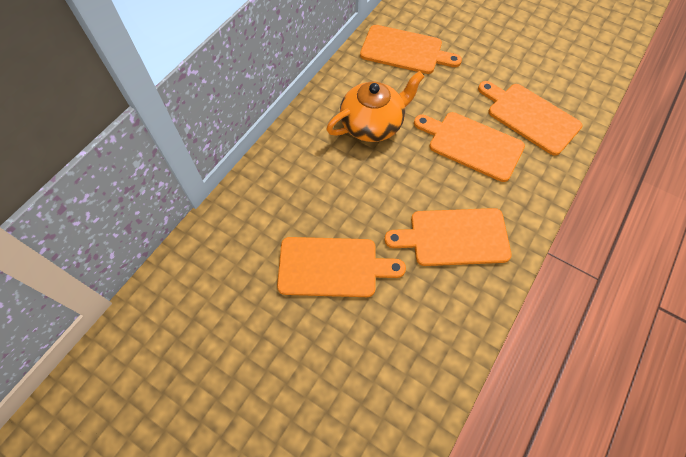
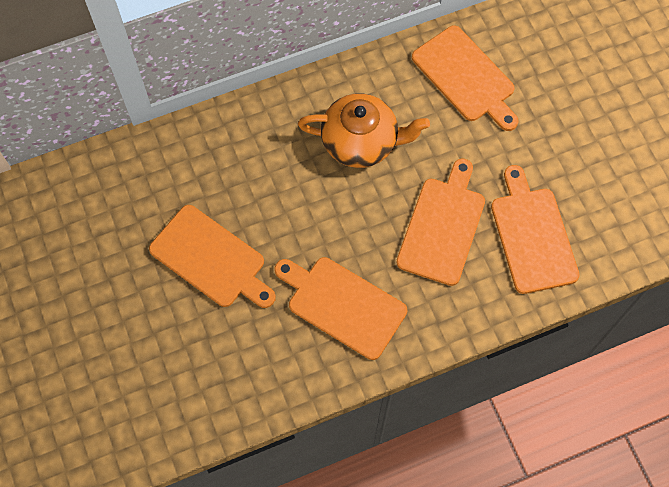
camera: 35 degrees right, 5 degrees up
(472, 145) = (442, 227): orange cutting board -> orange cutting board turned 45 degrees clockwise

